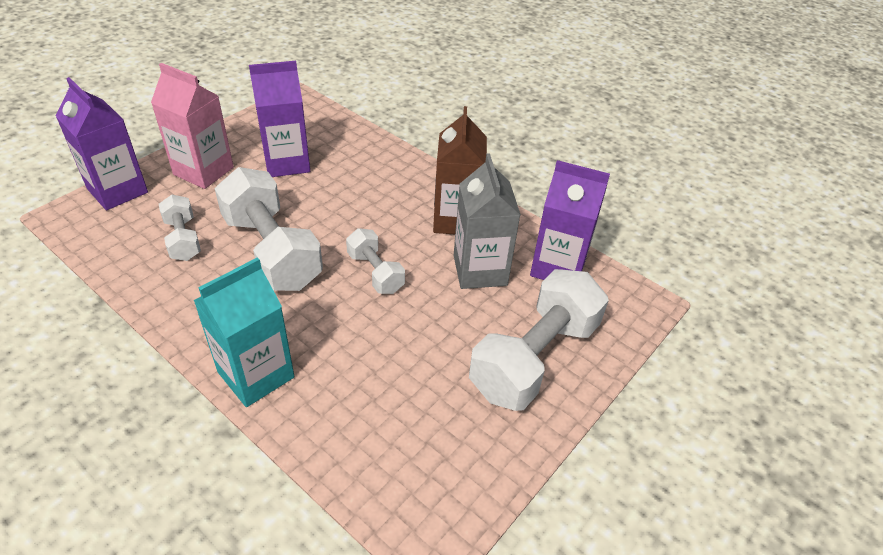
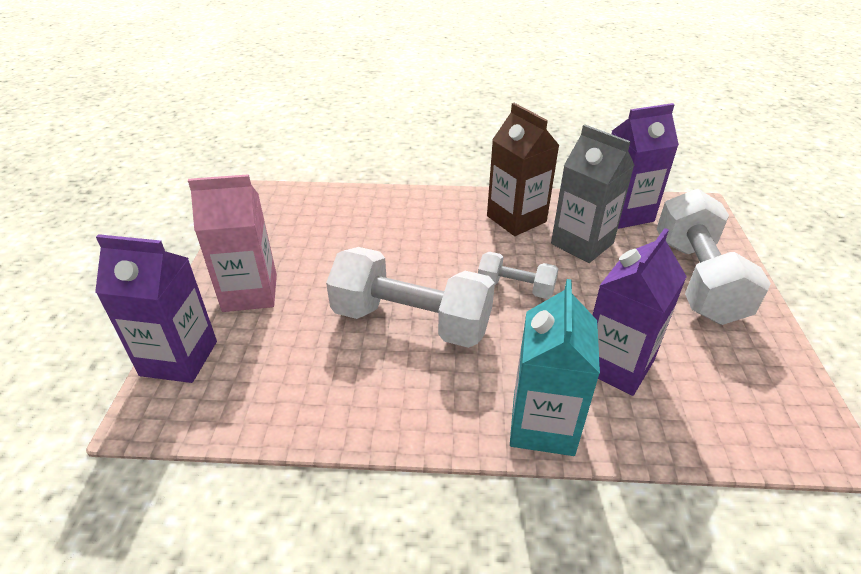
camera: 35 degrees left, 5 degrees down
(183, 239) = (314, 360): white dumbbell -> none
(287, 163) = (322, 246): purple carton -> purple carton (616, 365)

